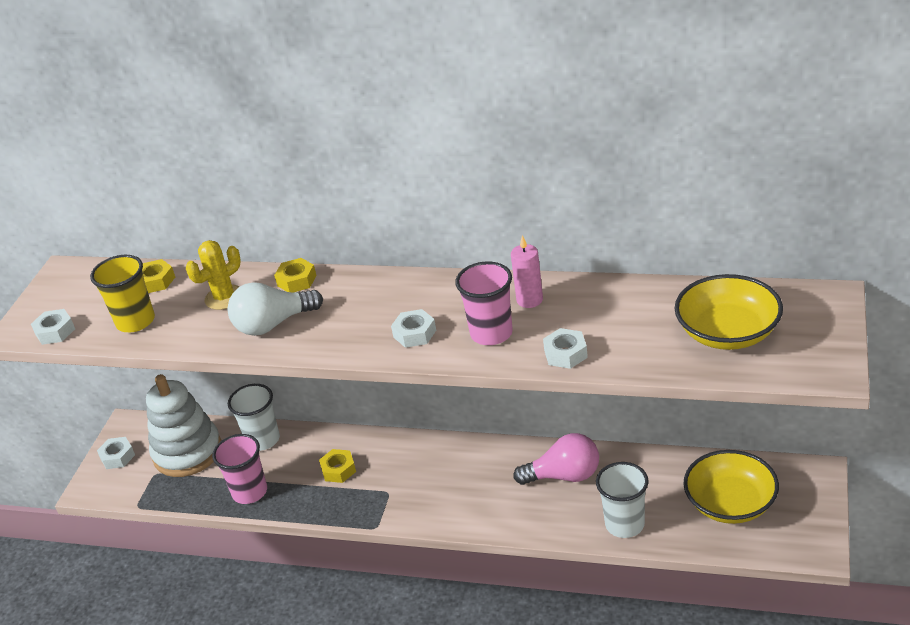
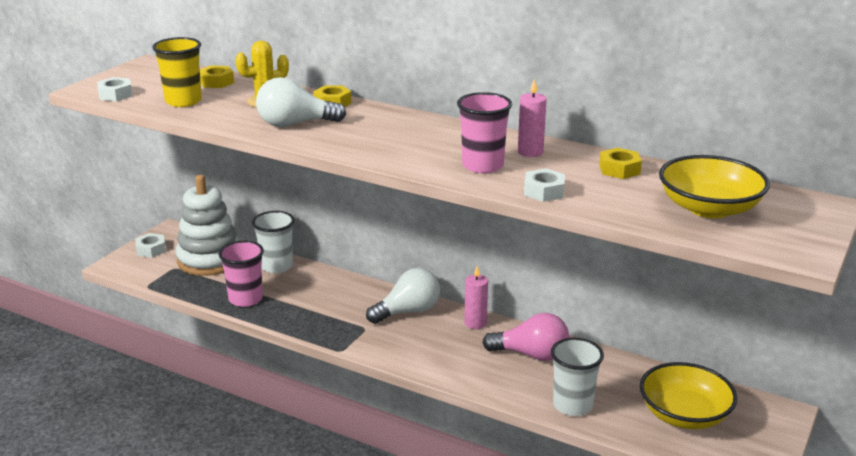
camera: 10 degrees right, 10 degrees down
(338, 470) = (330, 302): yellow nut -> yellow nut (619, 169)
(414, 333) = (413, 153): white nut -> none
(423, 458) = (408, 311): none -> white light bulb
(495, 453) = (475, 323): none -> pink candle

